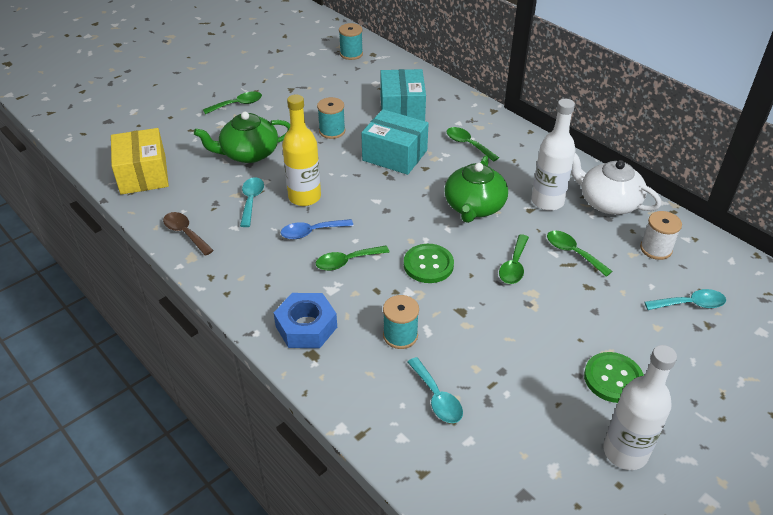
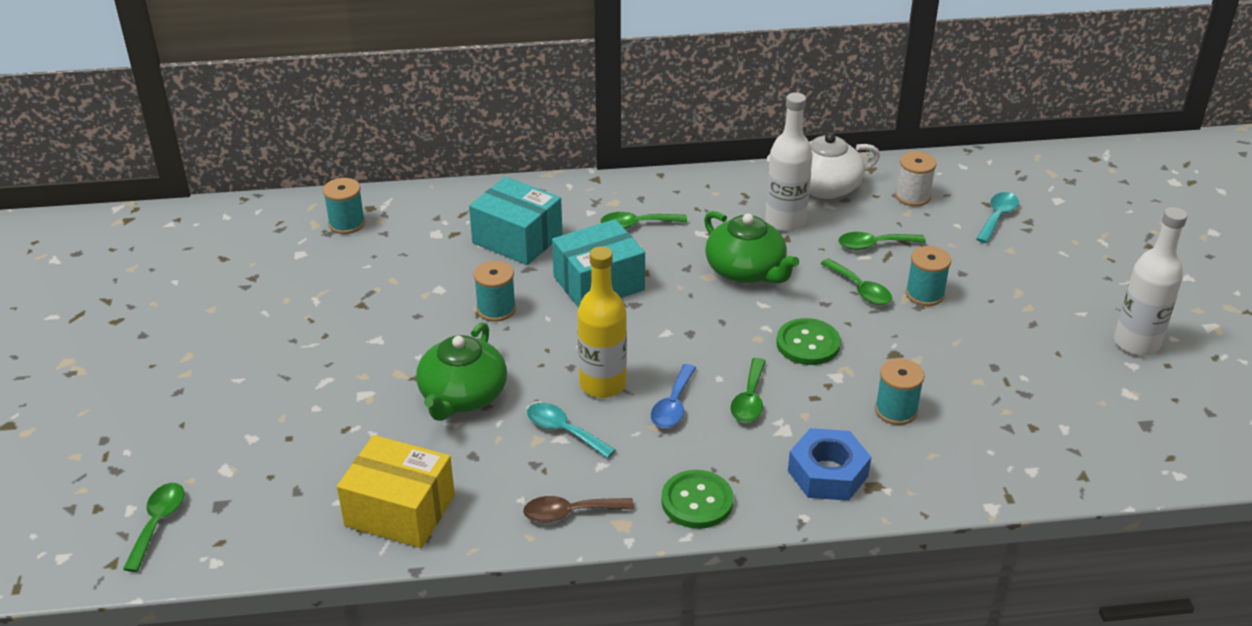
camera: 55 degrees left, 5 degrees down
(238, 104) = (339, 364): green spoon -> green spoon (158, 523)
(437, 398) = (998, 424): turquoise spoon -> none
(546, 300) = (924, 294): none -> turquoise spool
(613, 378) = (1051, 306): green button -> green button (697, 501)

